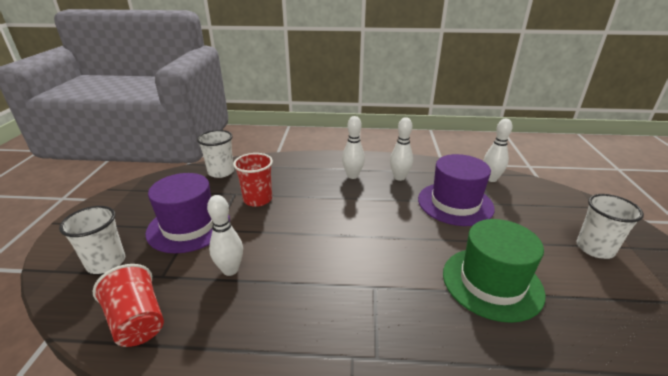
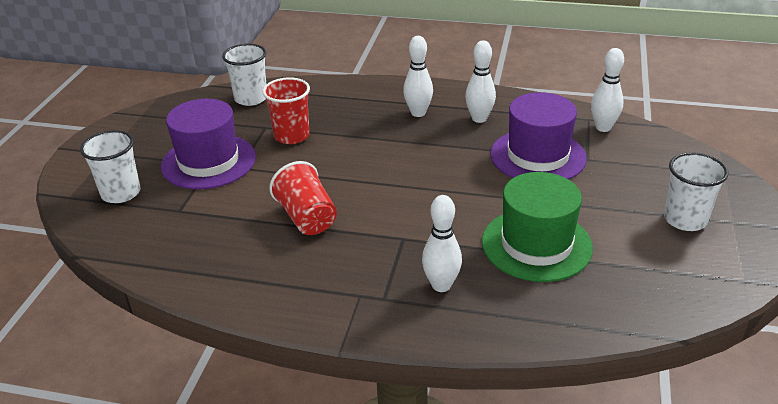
camera: 10 degrees right, 5 degrees up
(137, 321) = (155, 248): red cup -> red cup (307, 217)
(230, 270) = (250, 210): white bowling pin -> white bowling pin (441, 285)

